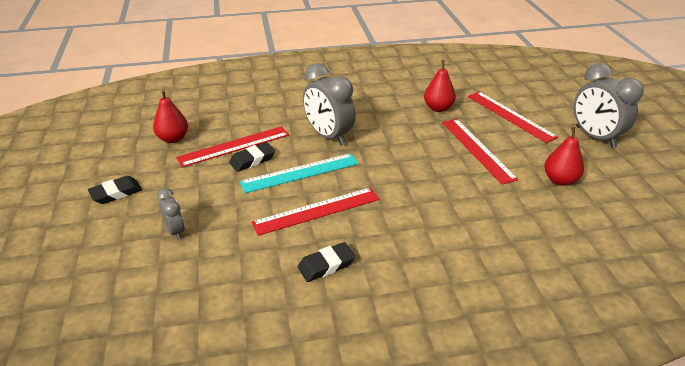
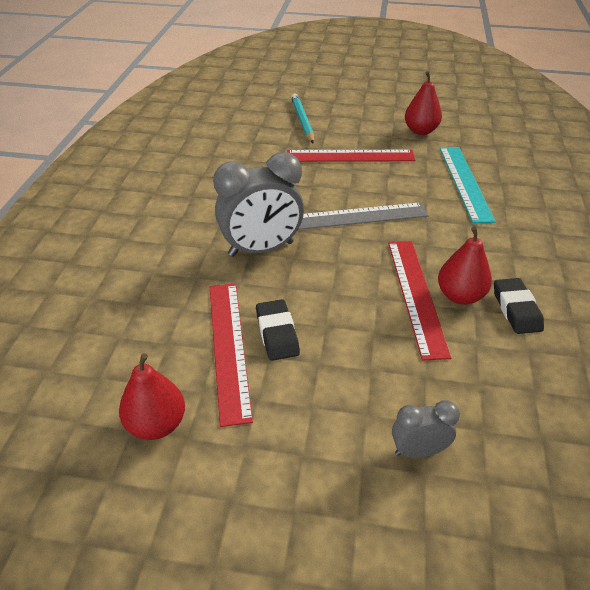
camera: 70 degrees left, 5 degrees up
(116, 193) = (285, 532): black eraser -> none
(300, 173) = (331, 292): turquoise ruler -> turquoise ruler (465, 182)
(393, 167) = (355, 217): none -> grey ruler
(438, 108) = (256, 155): red pear -> red pear (460, 296)
(510, 116) = (302, 120): red ruler -> turquoise pencil
(595, 137) = (364, 94): grey clock -> none

